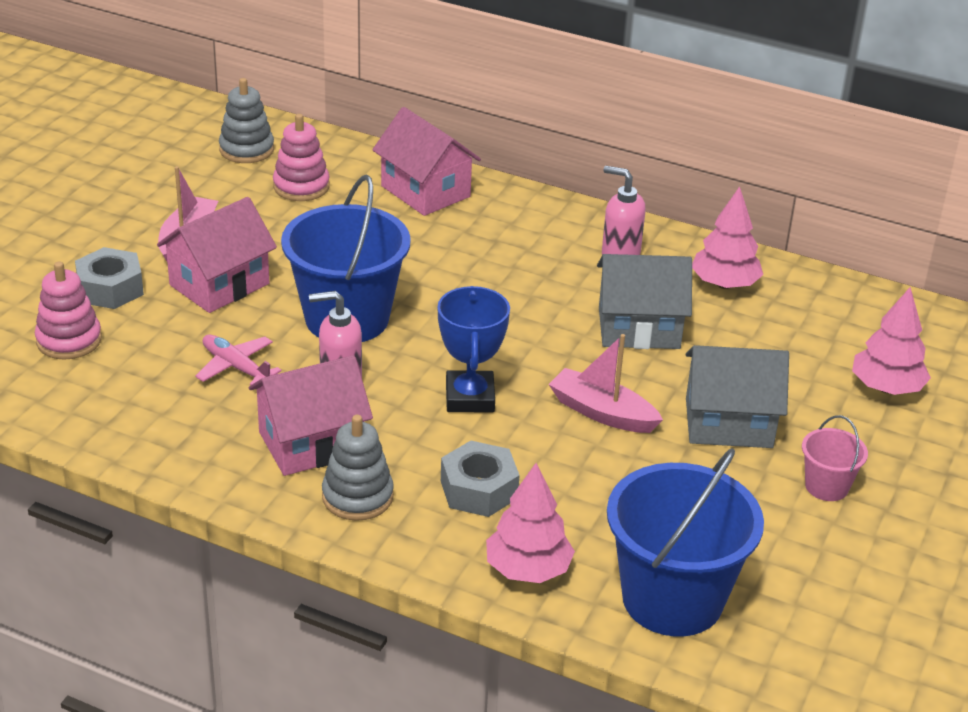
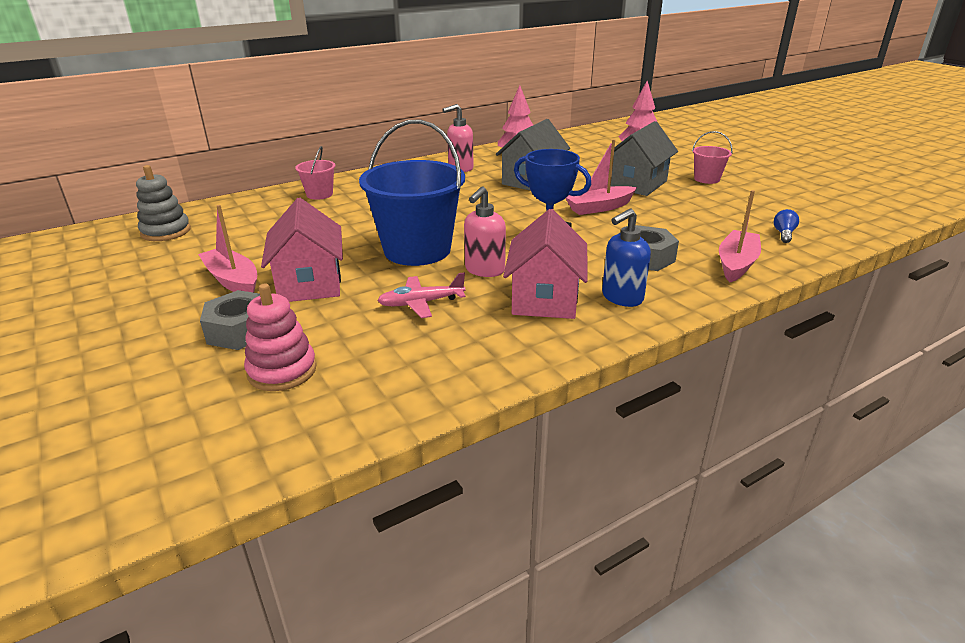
camera: 55 degrees left, 5 degrees down
(301, 186) = (245, 226): pink stacking toy -> none
(357, 497) = (621, 297): grey stacking toy -> blue soap dispenser
(425, 191) = (319, 194): pink house -> pink bucket
(528, 569) = (736, 264): pink tree -> pink boat
(672, 599) = (783, 234): blue bucket -> blue light bulb

